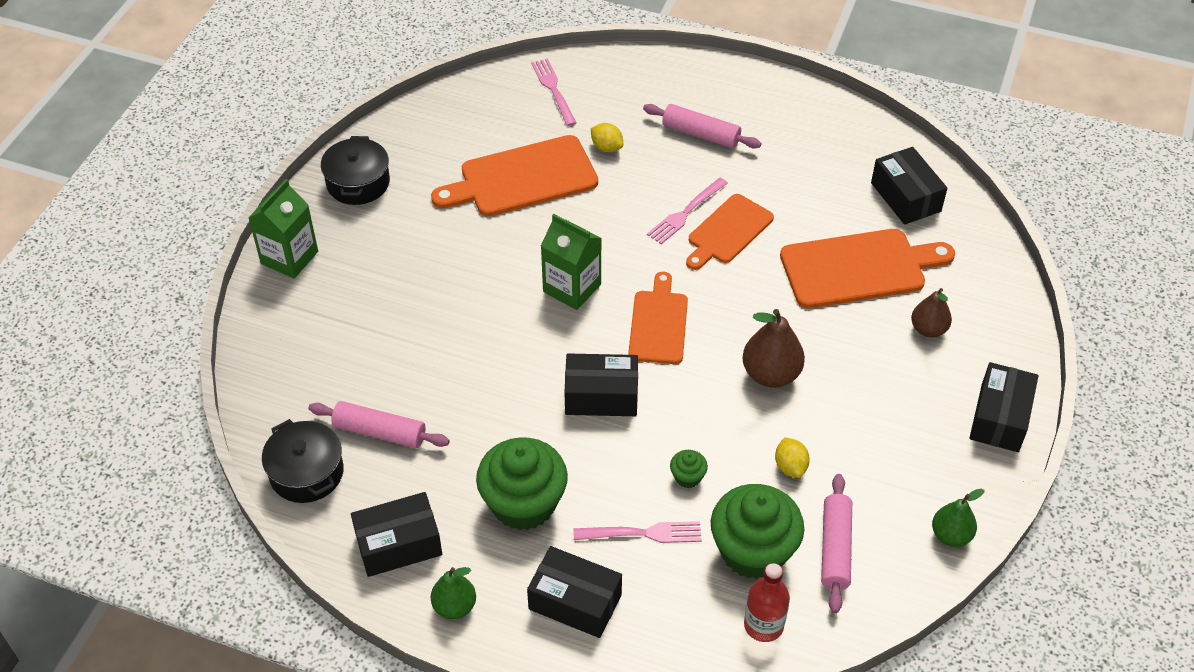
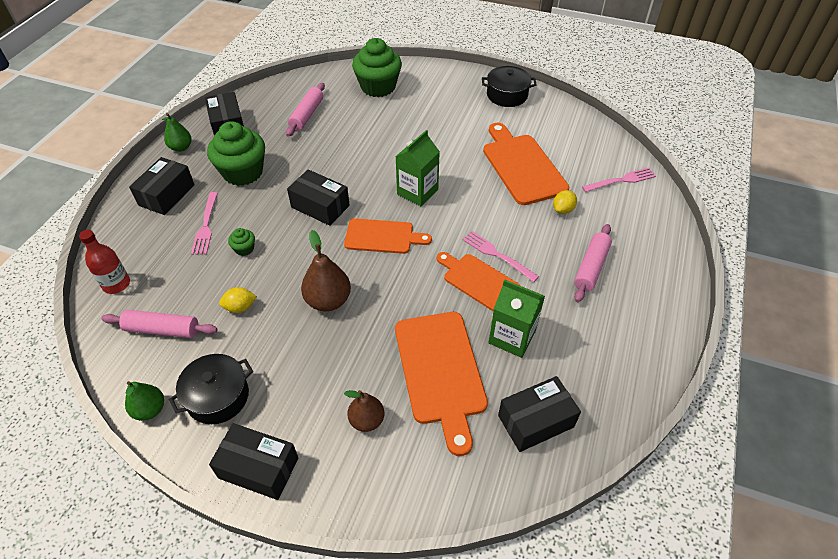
camera: 90 degrees right, 0 degrees up
(289, 257) = (441, 74): green carton -> green carton (512, 337)
(306, 473) = (284, 91): black pot -> black pot (218, 397)
(601, 396) = (320, 206): black box -> black box turned 60 degrees counterclockwise
(753, 551) = (175, 281): green cupcake -> green cupcake (378, 87)

